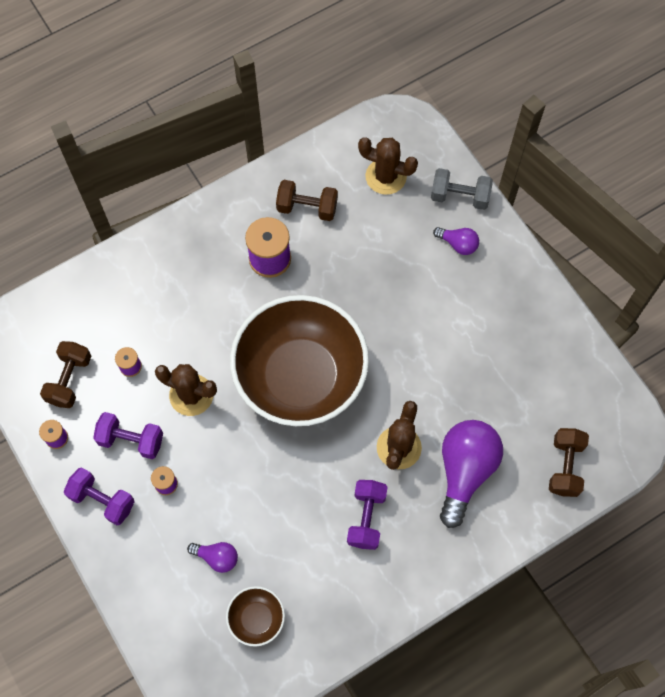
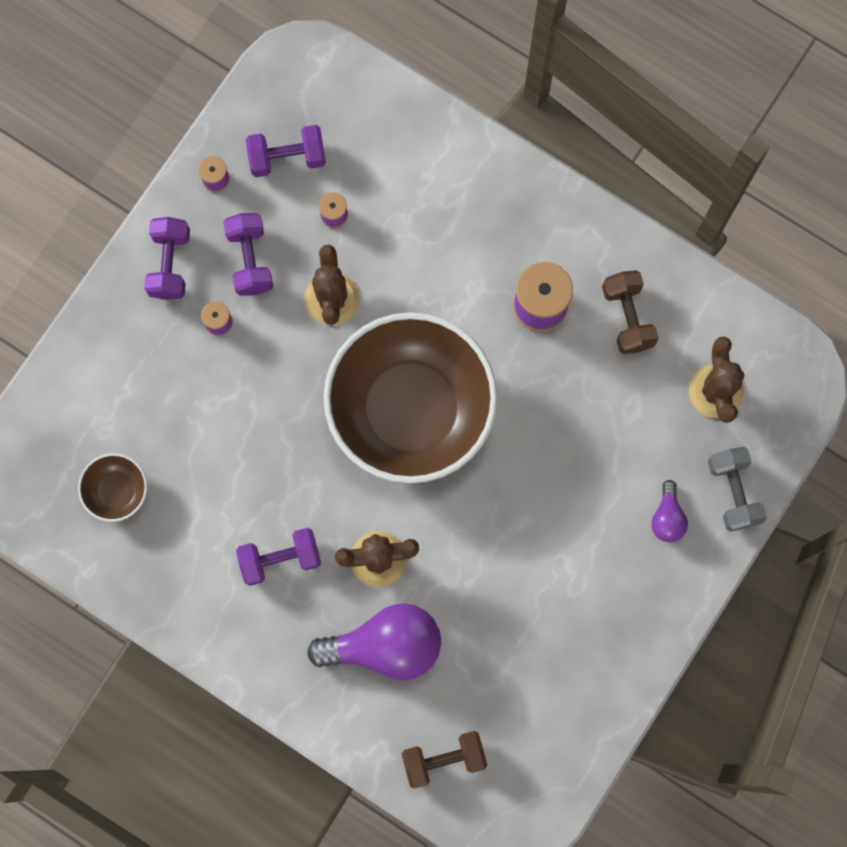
camera: 65 degrees right, 10 degrees up
(69, 380) = (287, 157): brown dumbbell -> purple dumbbell
(217, 557) = (163, 417): purple light bulb -> none

